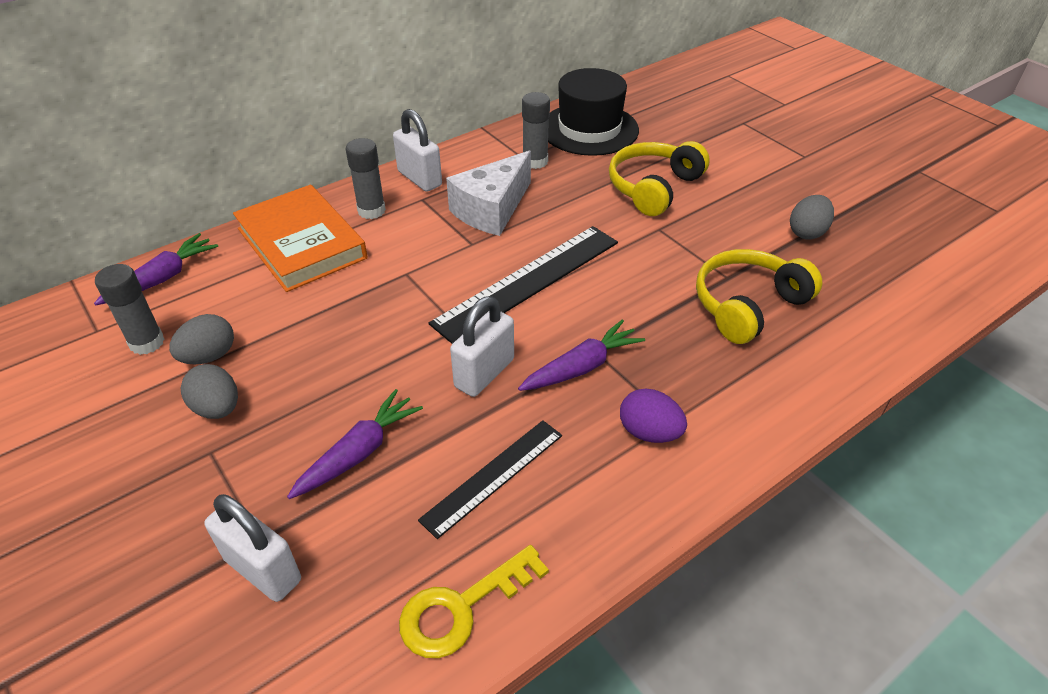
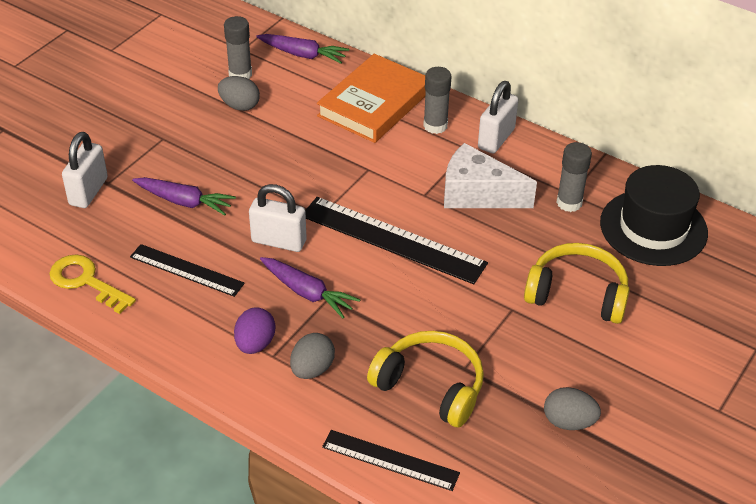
camera: 70 degrees right, 0 degrees up
(217, 408) = (197, 127): grey egg -> grey egg (312, 369)
(843, 358) = (390, 460): none -> black ruler

